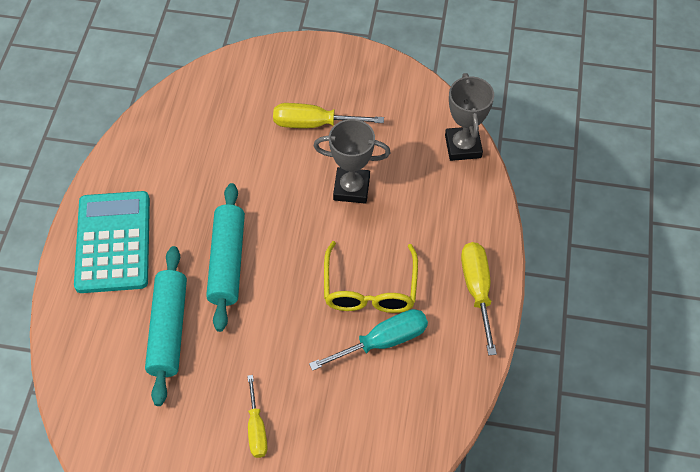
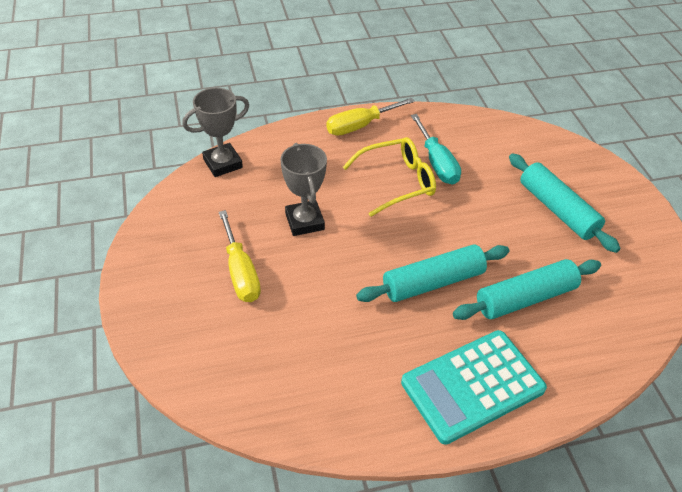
camera: 115 degrees left, 10 degrees down
(256, 429) = (557, 210): yellow screwdriver -> turquoise rolling pin
(383, 342) = (437, 163): turquoise screwdriver -> turquoise screwdriver turned 150 degrees counterclockwise

